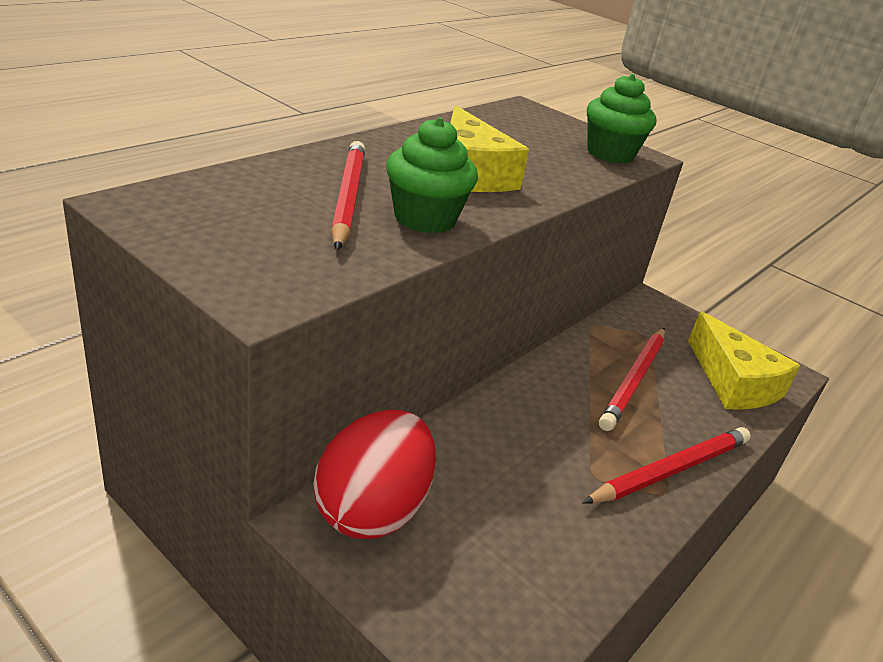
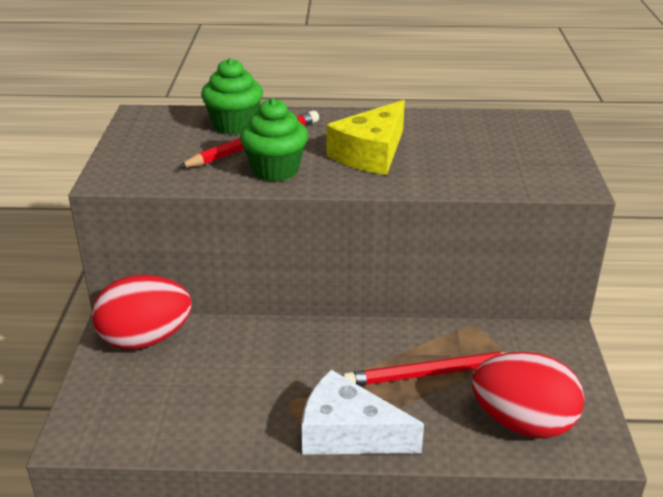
camera: 55 degrees right, 0 degrees up
(610, 154) = (539, 175): green cupcake -> green cupcake (234, 125)
(671, 470) = (348, 433): red pencil -> white cheese
(733, 382) = (523, 423): yellow cheese -> red egg

